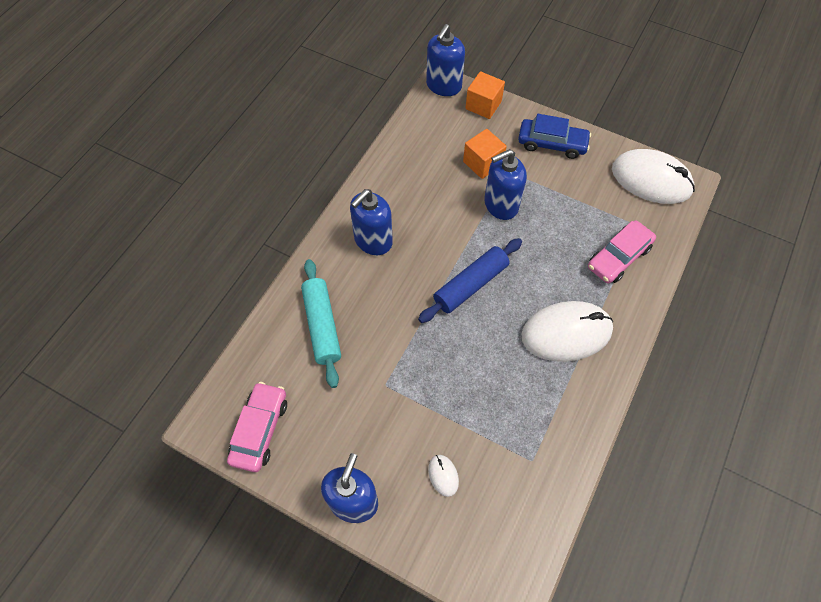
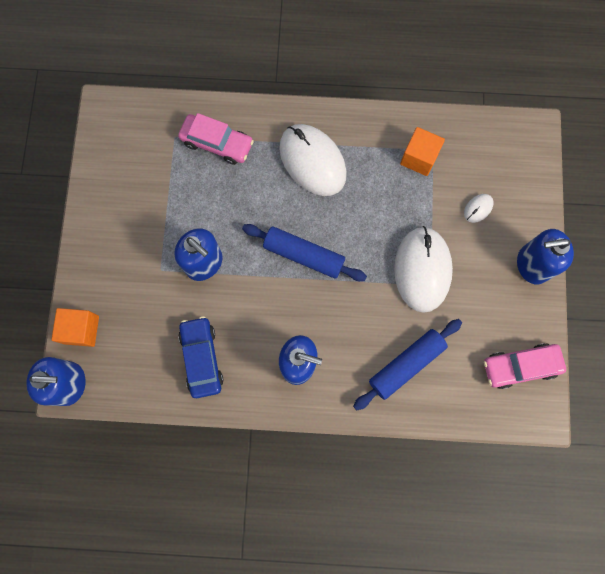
camera: 115 degrees left, 15 degrees up
(322, 326) = (406, 365): turquoise rolling pin -> blue rolling pin
(482, 163) = (160, 299): orange cube -> orange cube (419, 158)
(552, 144) = (107, 242): blue car -> blue car (202, 358)
(651, 180) = (116, 140): white mouse -> white mouse (422, 270)

